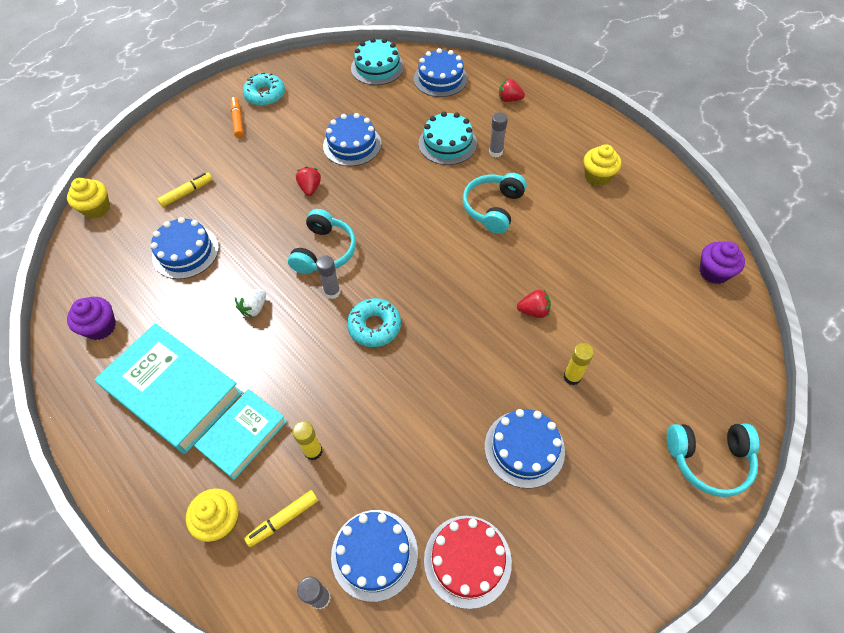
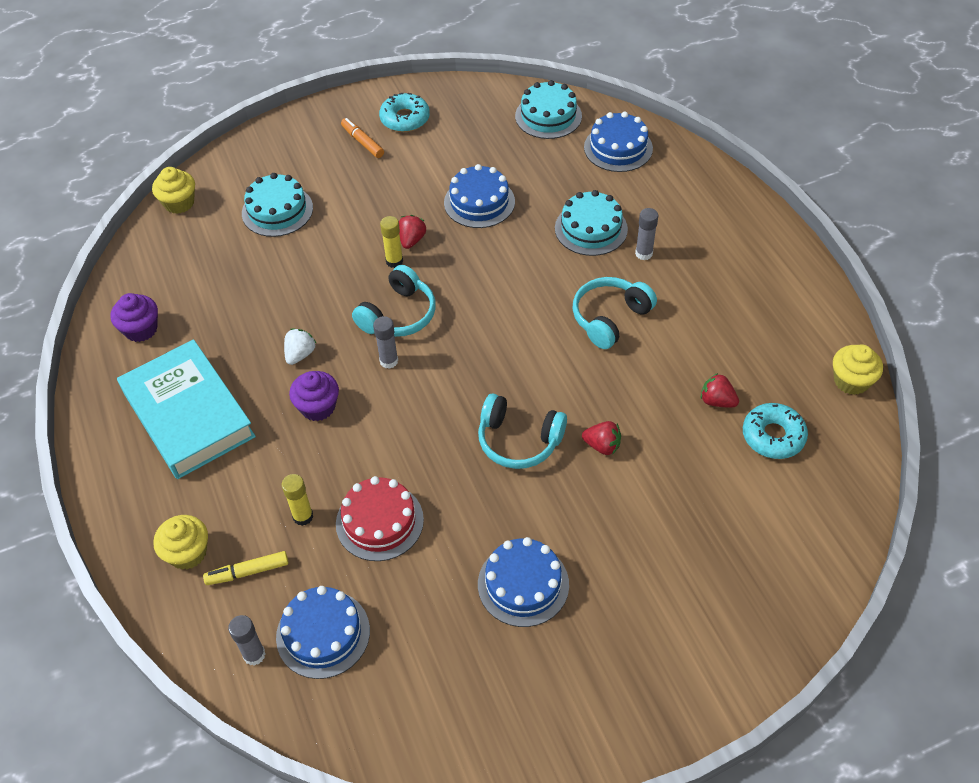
camera: 20 degrees right, 5 degrees down
(185, 252) = (252, 275): blue cake -> none
(186, 193) = (277, 210): yellow marker -> turquoise cake
(238, 121) = (362, 142): orange marker -> orange marker turned 45 degrees counterclockwise
(243, 435) = (240, 479): turquoise book -> none
(254, 308) = (300, 354): white strawberry -> white strawberry turned 150 degrees clockwise
(374, 326) = (418, 410): turquoise donut -> turquoise donut (773, 436)
(467, 560) = (413, 671): red cake -> red cake (379, 521)
(509, 99) = (690, 194): red strawberry -> red strawberry (717, 401)
(572, 377) = (611, 528): yellow glue stick -> yellow glue stick (394, 261)
(597, 176) = (754, 314): yellow cupcake -> yellow cupcake (851, 381)
(708, 460) = (723, 662): turquoise headphones -> turquoise headphones (519, 440)
(714, 272) = (841, 465): purple cupcake -> purple cupcake (318, 407)

